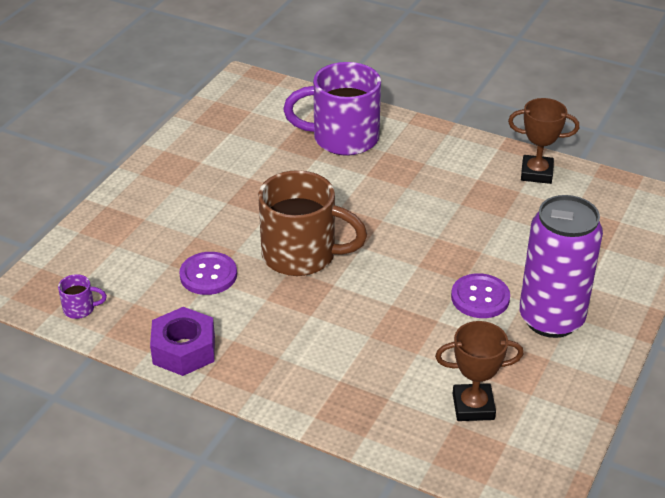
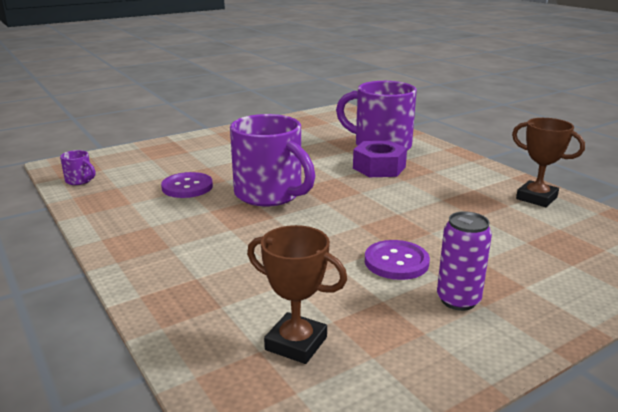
camera: 30 degrees right, 15 degrees down
(184, 350) = (108, 220): purple nut -> purple nut (379, 168)
(301, 255) = (270, 194): brown mug -> purple mug
(551, 319) = (458, 300): purple can -> purple can, size x0.55

